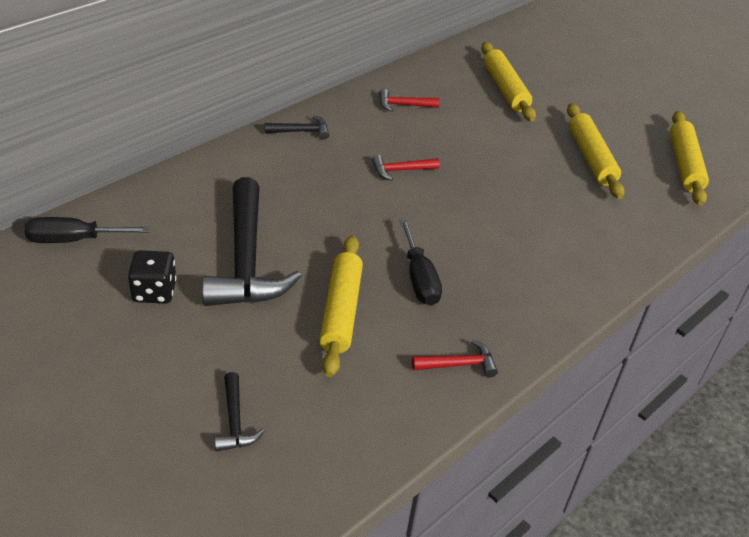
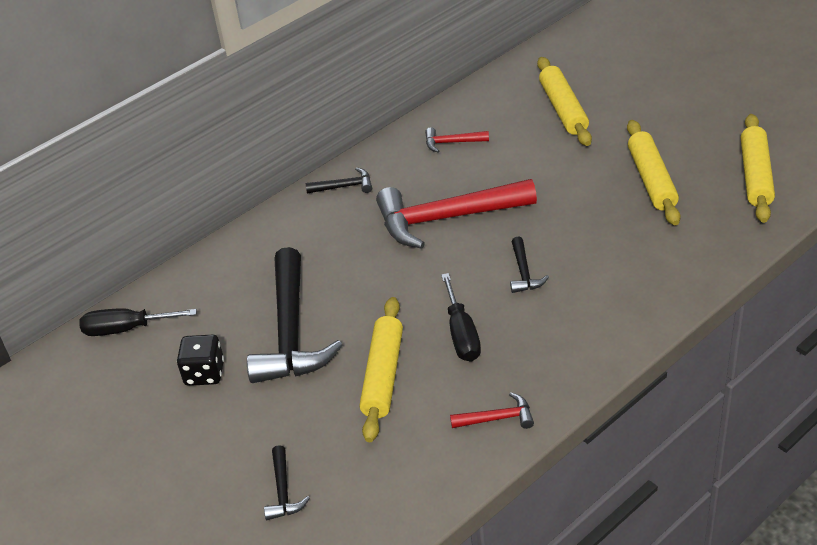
camera: 10 degrees right, 0 degrees up
(401, 170) = (447, 218): red hammer -> red hammer, size x2.28
(477, 227) = (524, 272): none -> black hammer

